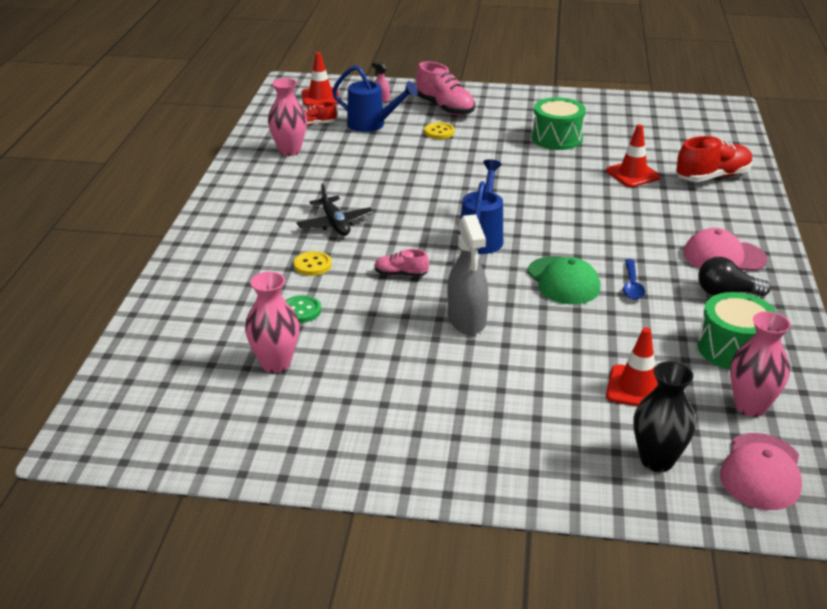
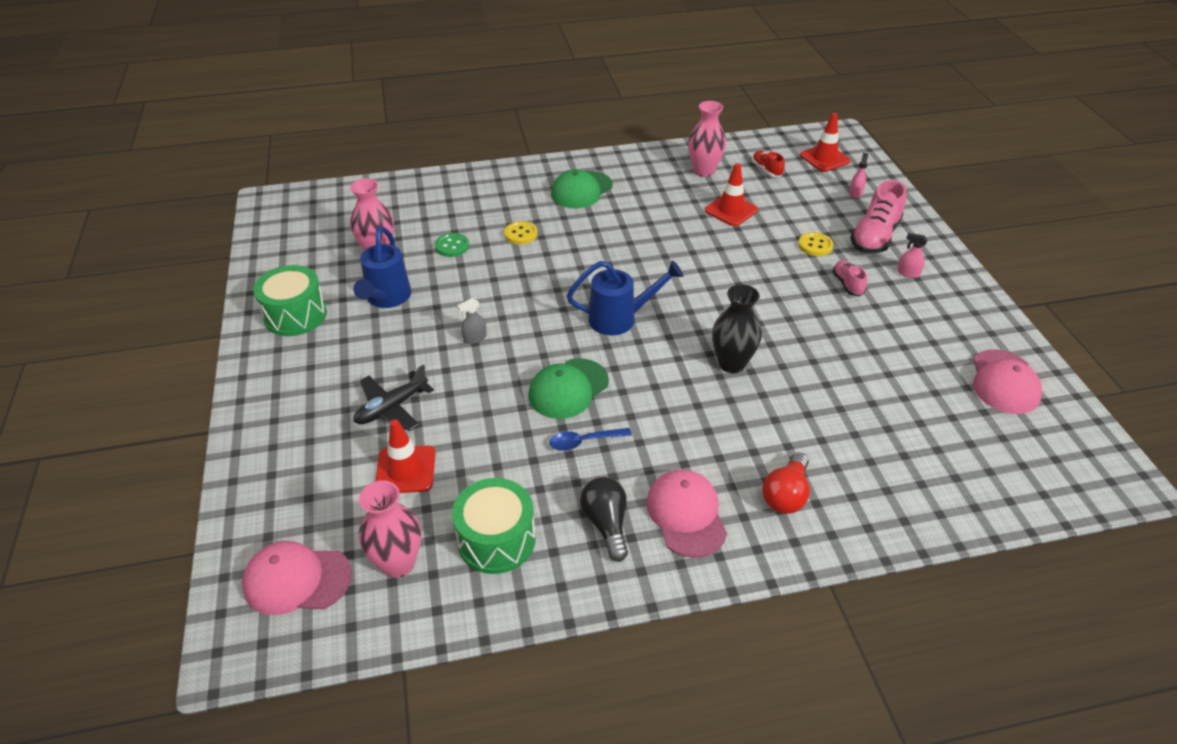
camera: 70 degrees right, 10 degrees up
(264, 217) = (581, 190): none -> green cap
(335, 224) = (593, 228): black plane -> black plane (392, 408)
(372, 125) = (794, 201): blue watering can -> blue watering can (386, 298)
(401, 274) = (529, 284): pink shoe -> pink shoe (847, 284)
(466, 320) = (475, 338): grey spray bottle -> grey spray bottle, size x0.46
(497, 109) = (908, 273): none -> pink spray bottle
(557, 138) = (874, 331): green drum -> green drum (295, 315)
(630, 112) = (1004, 382): none -> pink cap
(633, 174) = (833, 408): red traffic cone -> red traffic cone (731, 210)
(657, 460) = (301, 498): black vase -> black vase (731, 364)
(712, 177) = (883, 484): red shoe -> none
(713, 213) = (786, 495): none -> red light bulb

